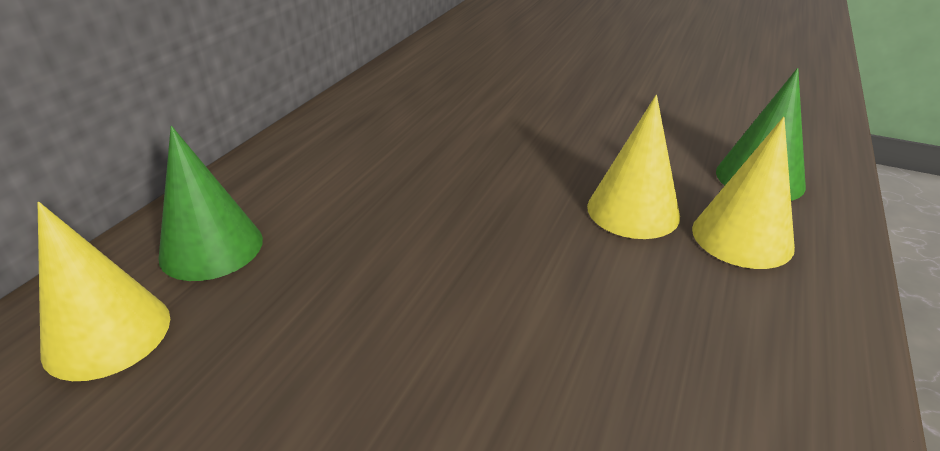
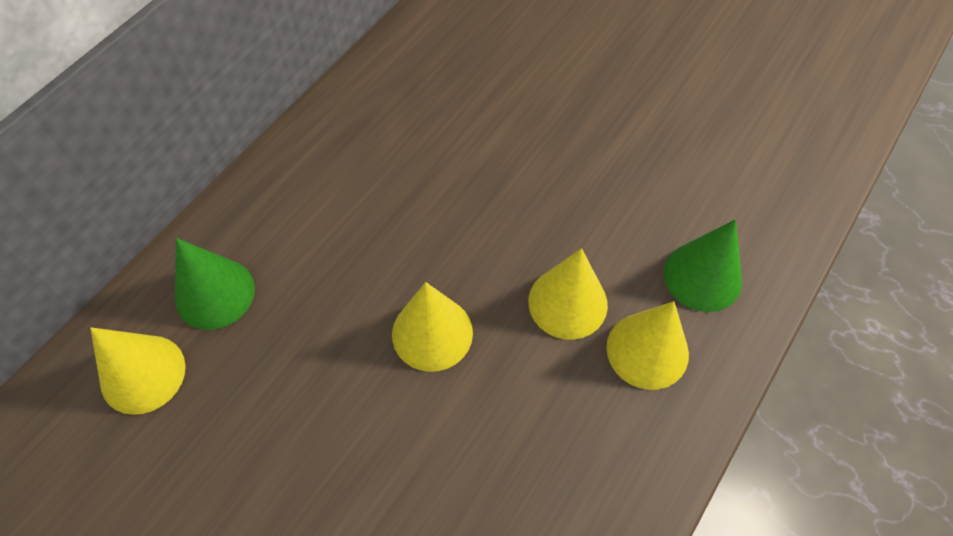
camera: 10 degrees right, 25 degrees up
(490, 251) = (432, 333): none -> yellow cone

